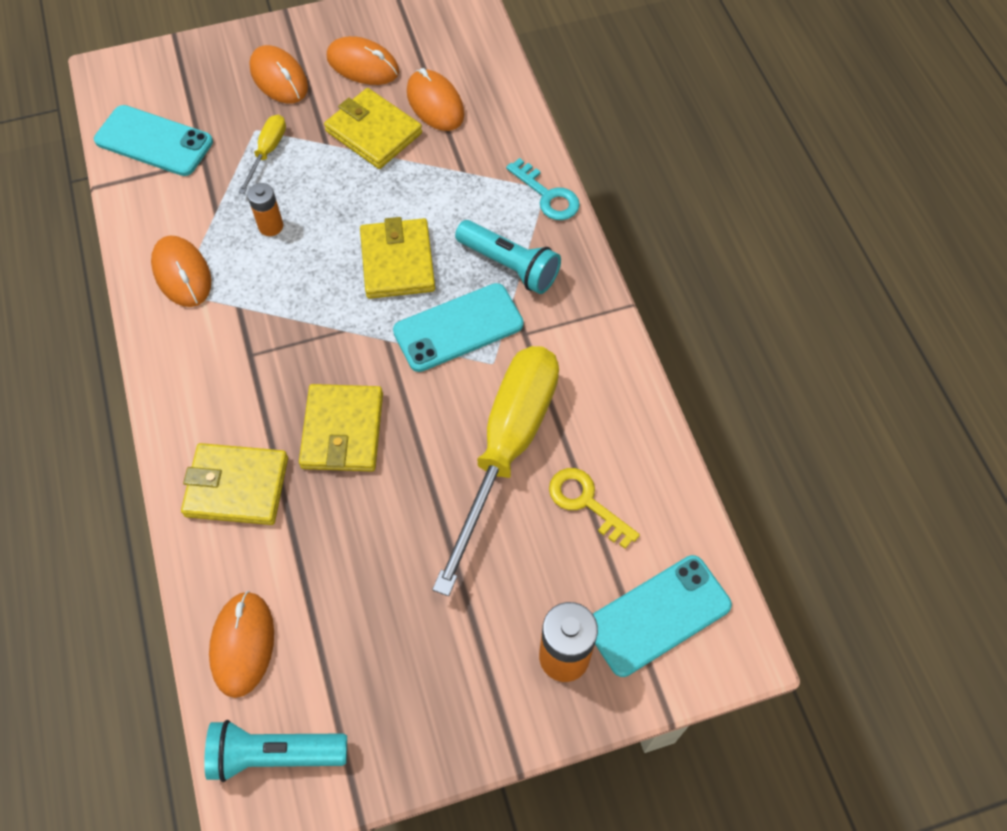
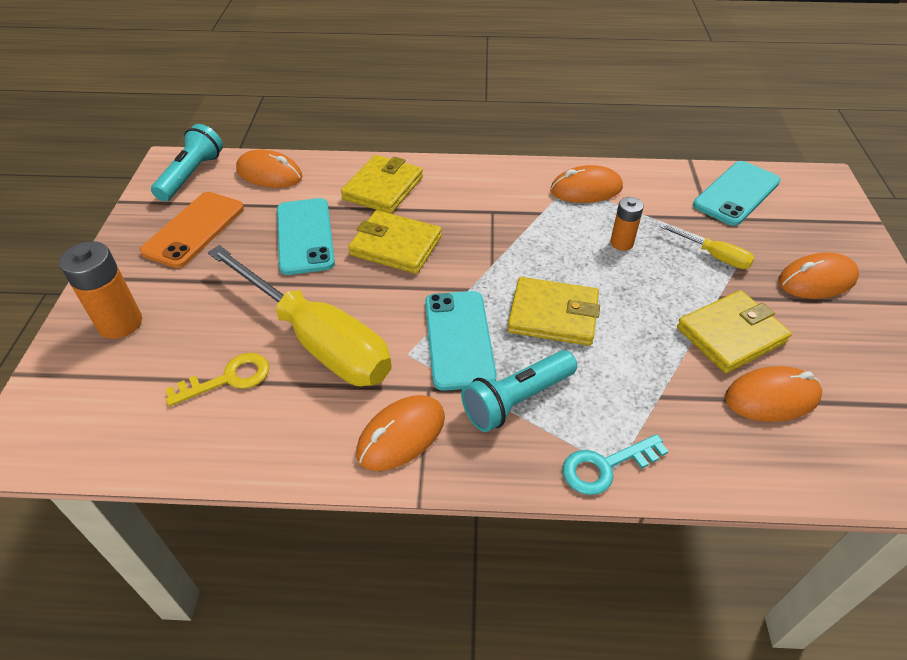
camera: 110 degrees right, 15 degrees down
(363, 65) = (838, 348): orange mouse -> orange mouse (401, 435)
(387, 675) = (194, 229): none -> orange phone
(658, 615) = (94, 395): turquoise phone -> turquoise phone (304, 236)

